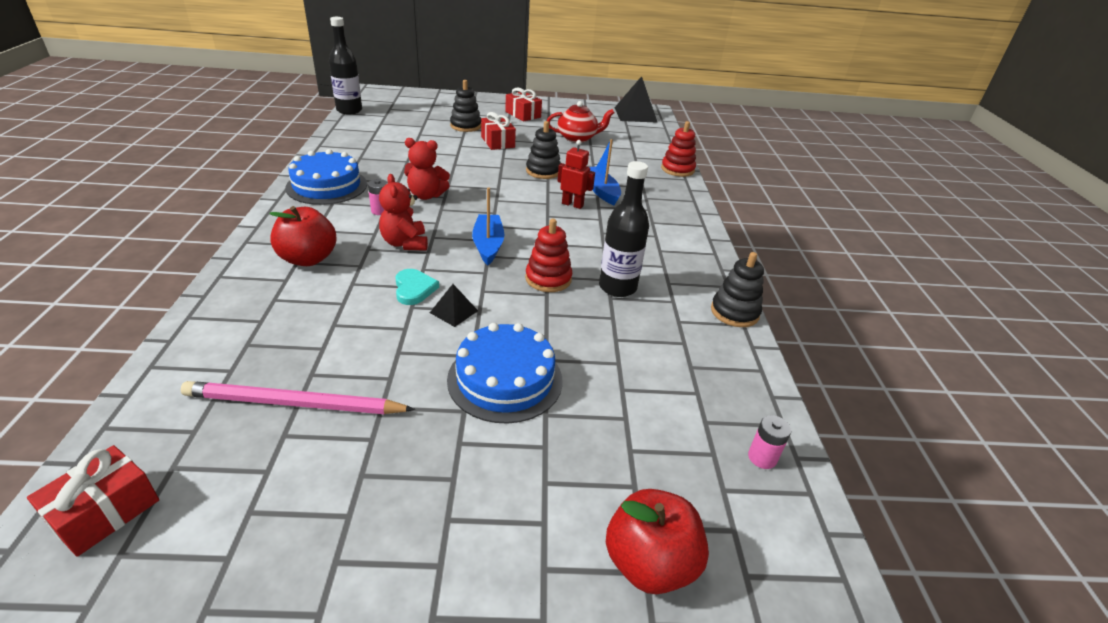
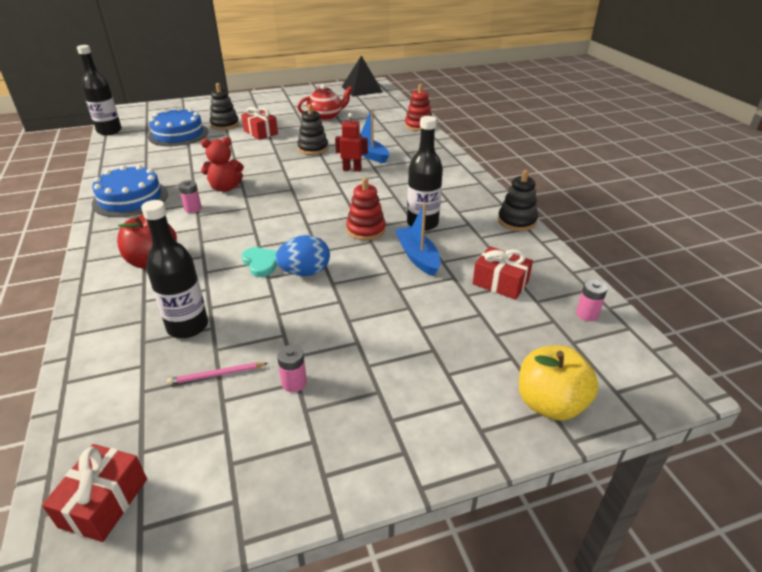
camera: 15 degrees left, 0 degrees up
(295, 404) = (217, 375): pink pencil -> pink pencil, size x0.49
(299, 340) = (187, 326): none -> black bottle
(368, 438) = (294, 383): none -> pink battery
(405, 243) = (231, 230): red teddy bear -> none
(454, 311) = (305, 272): black pyramid -> blue egg
(488, 245) = (302, 215): blue boat -> blue boat (417, 257)
(505, 379) = (376, 311): blue cake -> blue cake (178, 134)
(523, 114) = (269, 106): red gift -> red gift (500, 283)
(649, 563) = (550, 404): red apple -> yellow apple

